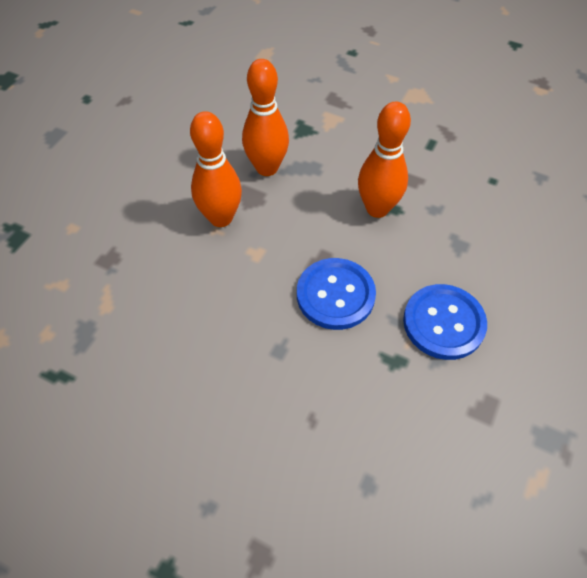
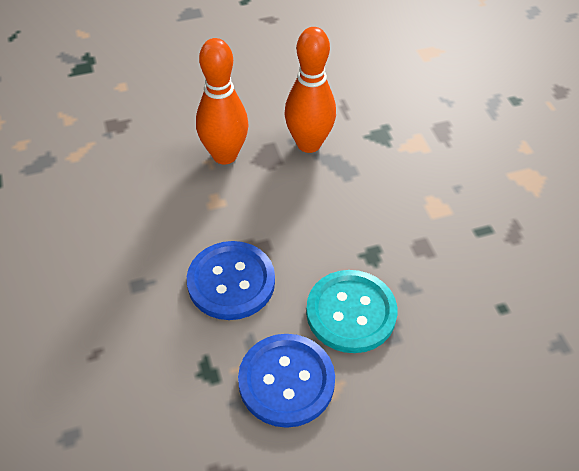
camera: 45 degrees right, 5 degrees down
(377, 208) = (356, 245): orange bowling pin -> none
(425, 251) = (351, 312): none -> turquoise button

